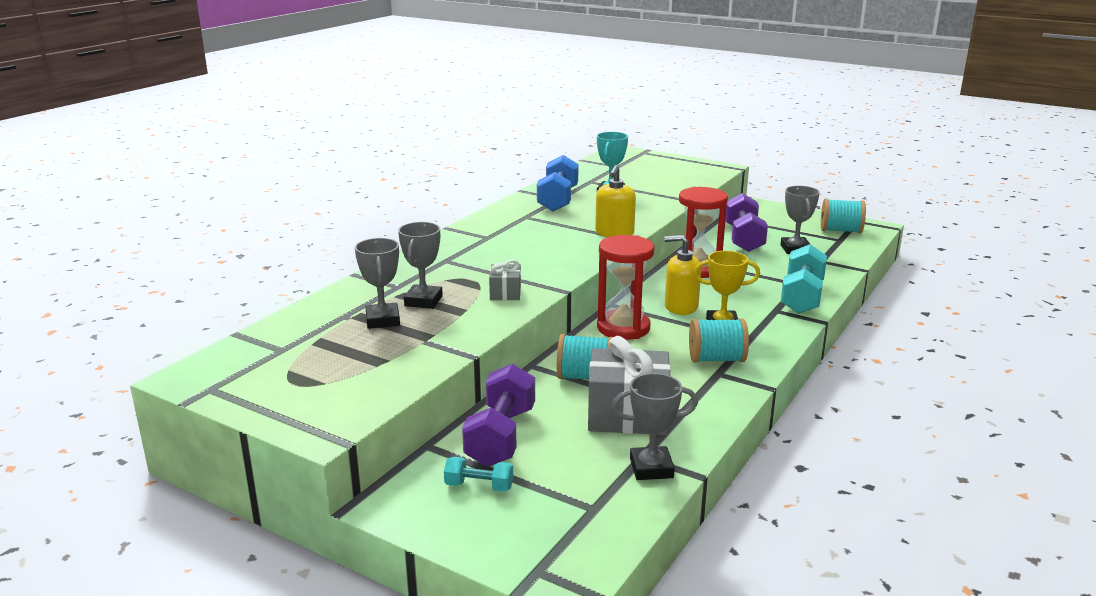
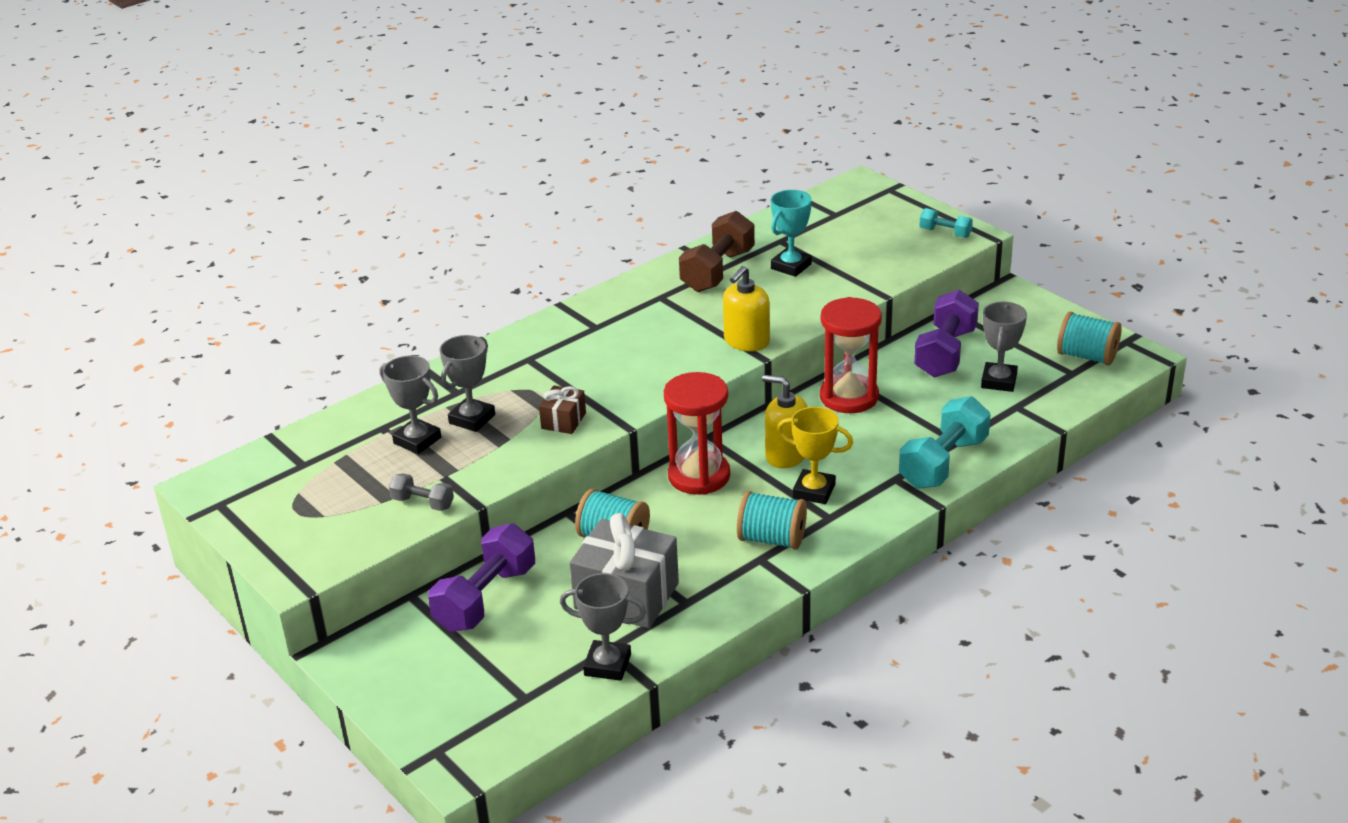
camera: 20 degrees right, 10 degrees up
(383, 320) = (417, 440): grey trophy -> grey trophy turned 60 degrees counterclockwise
(417, 361) = (423, 503): none -> grey dumbbell
(479, 486) = (434, 652): turquoise dumbbell -> turquoise dumbbell (945, 233)
(505, 293) = (563, 421): grey gift -> brown gift
(558, 199) = (717, 271): blue dumbbell -> brown dumbbell

